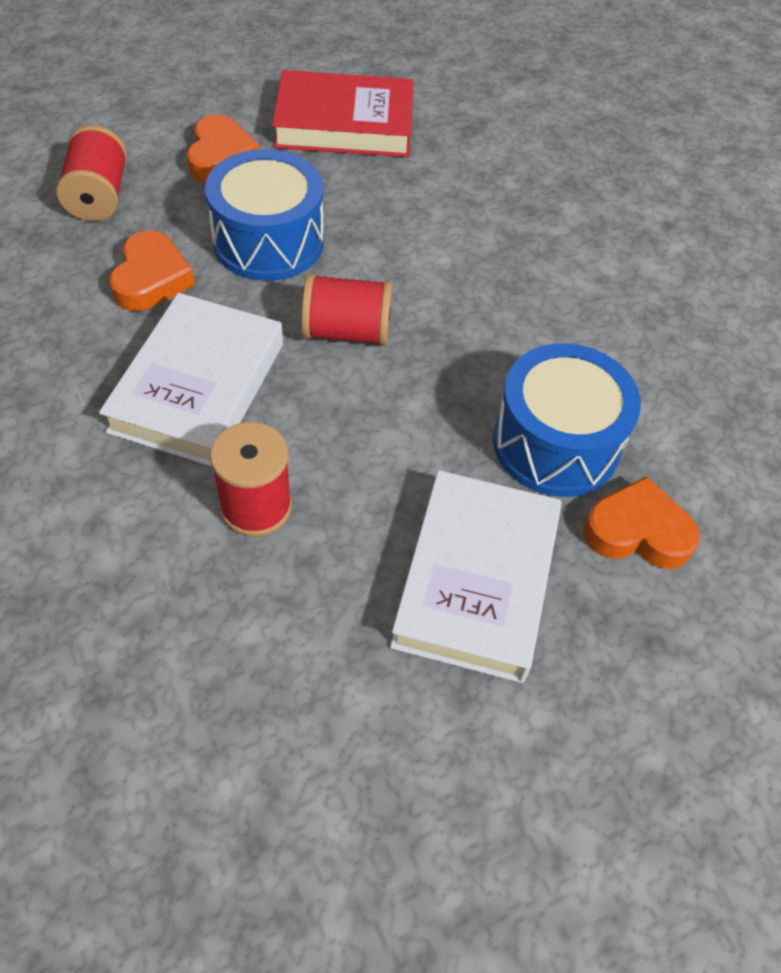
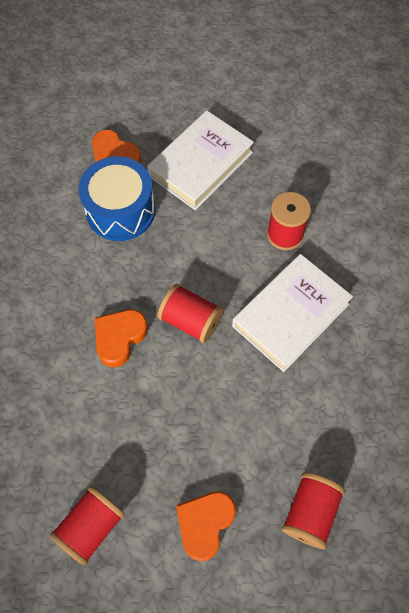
camera: 150 degrees left, 10 degrees up
(151, 279) = (294, 411): orange heart -> orange heart (119, 338)
(268, 241) = (206, 415): blue drum -> none
(344, 124) = (91, 526): red book -> red spool

